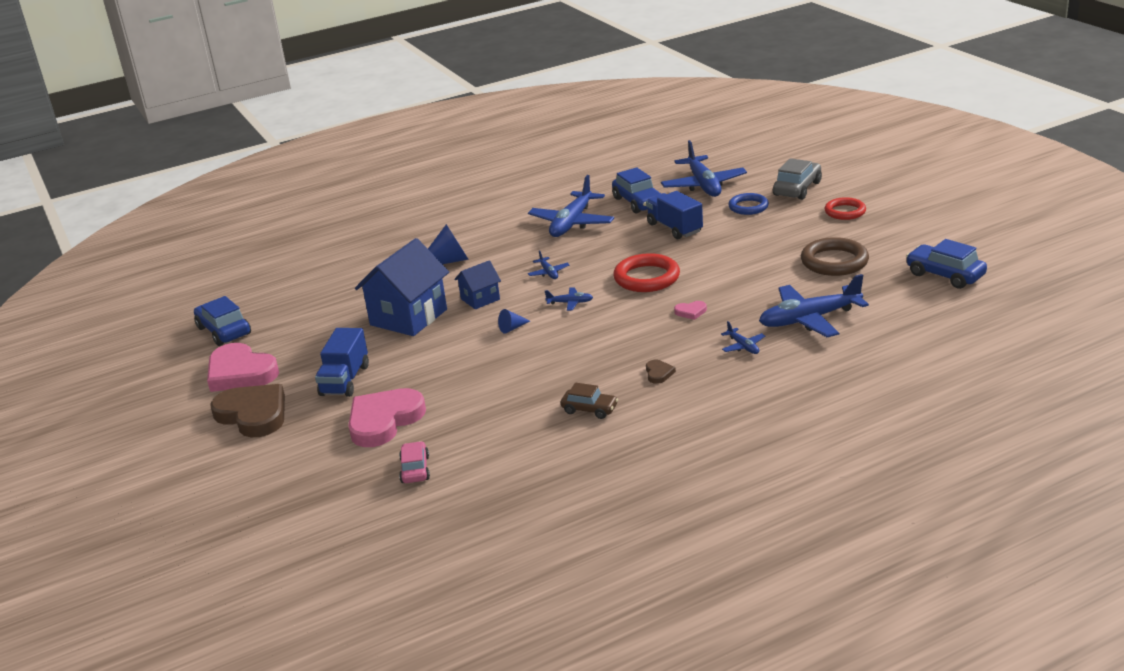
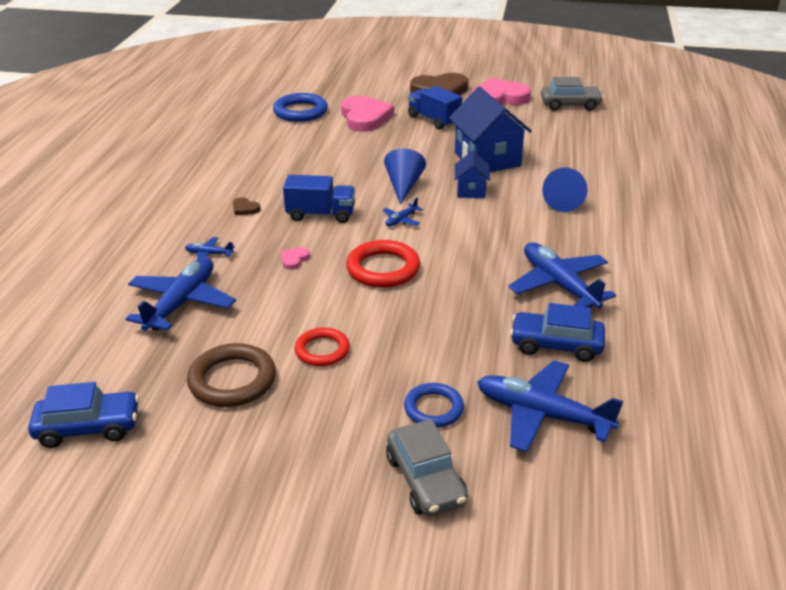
camera: 125 degrees right, 5 degrees up
(224, 331) = (570, 105): blue car -> grey car
(415, 469) = (300, 112): pink car -> blue ring
(512, 328) = (403, 186): blue cone -> blue cone, size x1.89
(548, 273) = (469, 232): blue plane -> none
(589, 409) = (255, 172): brown car -> none
(674, 228) = (457, 333): blue truck -> blue truck (320, 214)
(845, 212) = (310, 470): red ring -> red ring (322, 350)

